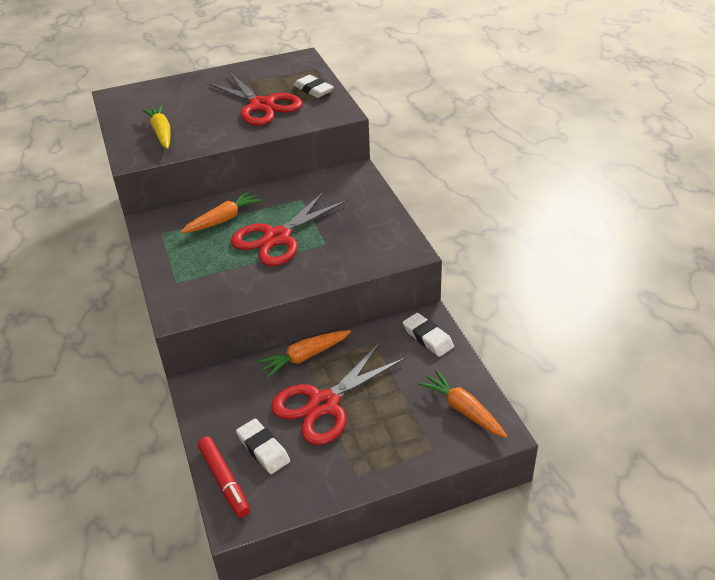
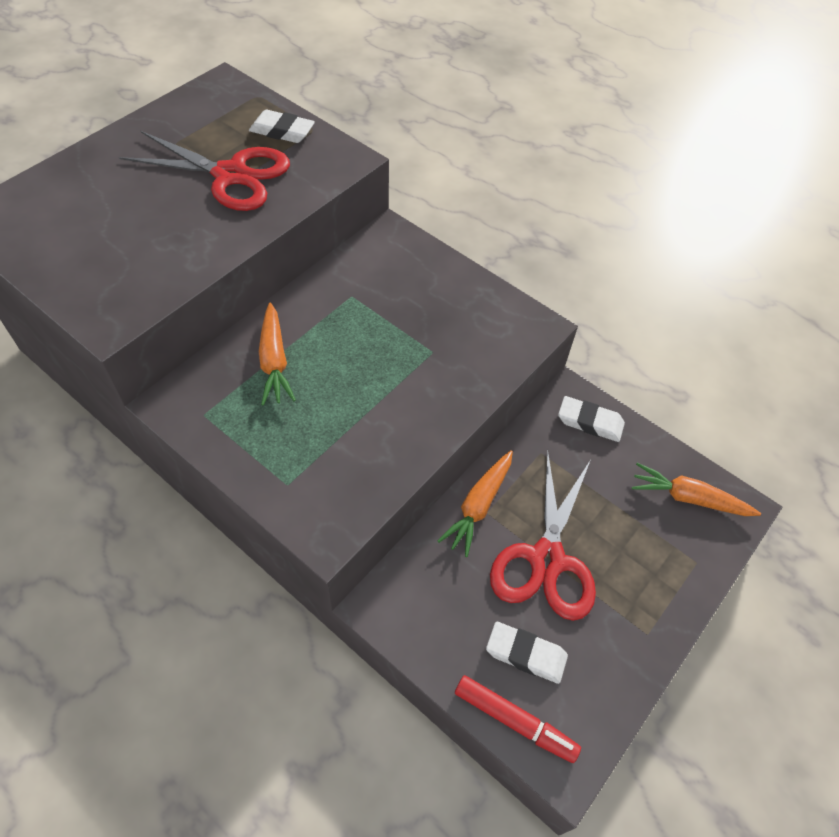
camera: 35 degrees left, 15 degrees up
(161, 132) = (118, 262): yellow carrot -> none
(223, 219) = (274, 361): orange carrot -> orange carrot turned 150 degrees clockwise
(278, 237) = (367, 364): red scissors -> none

